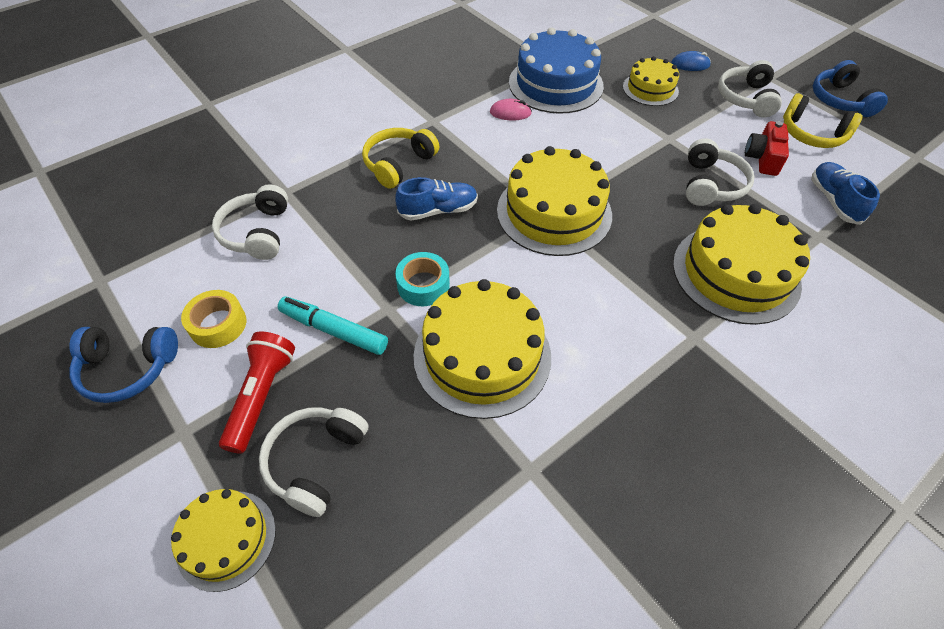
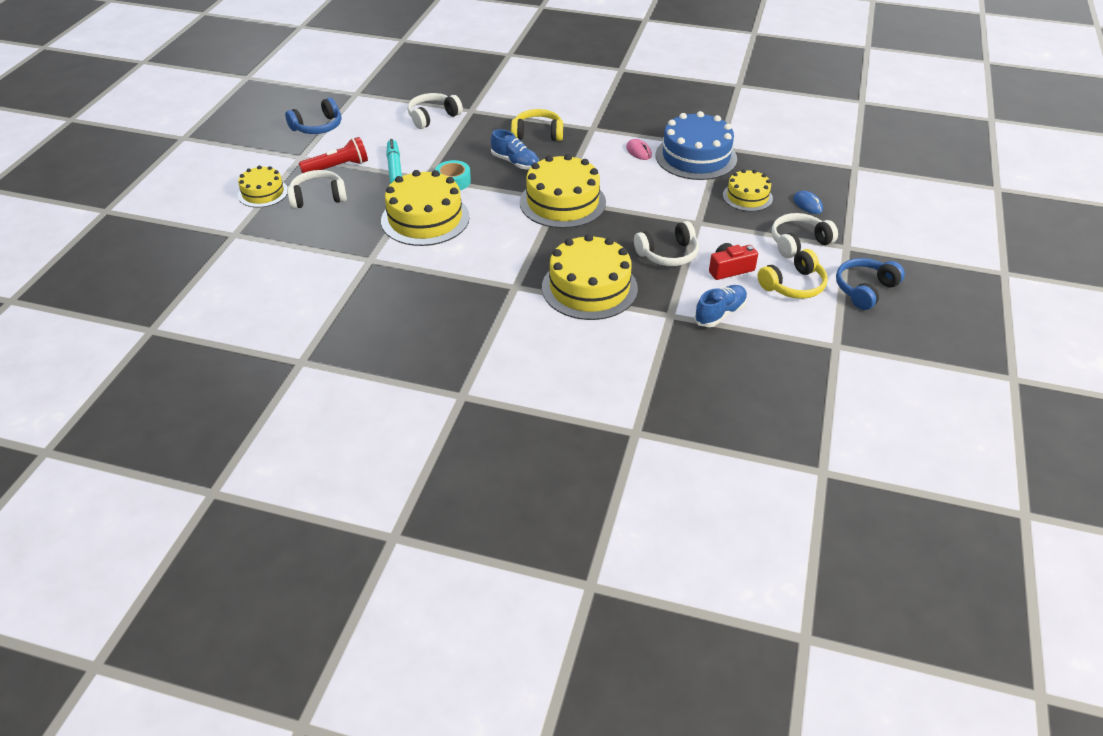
camera: 55 degrees right, 10 degrees down
(128, 369) = (318, 127): blue headphones -> blue headphones turned 90 degrees counterclockwise
(218, 324) = (364, 136): yellow tape -> none
(812, 134) = (793, 285): yellow headphones -> yellow headphones turned 120 degrees counterclockwise

